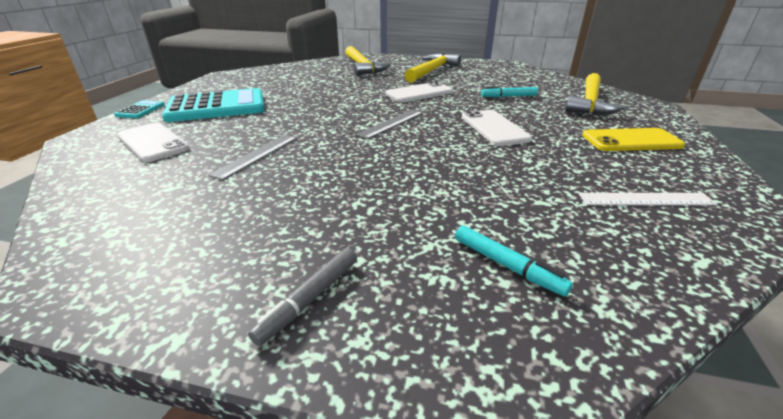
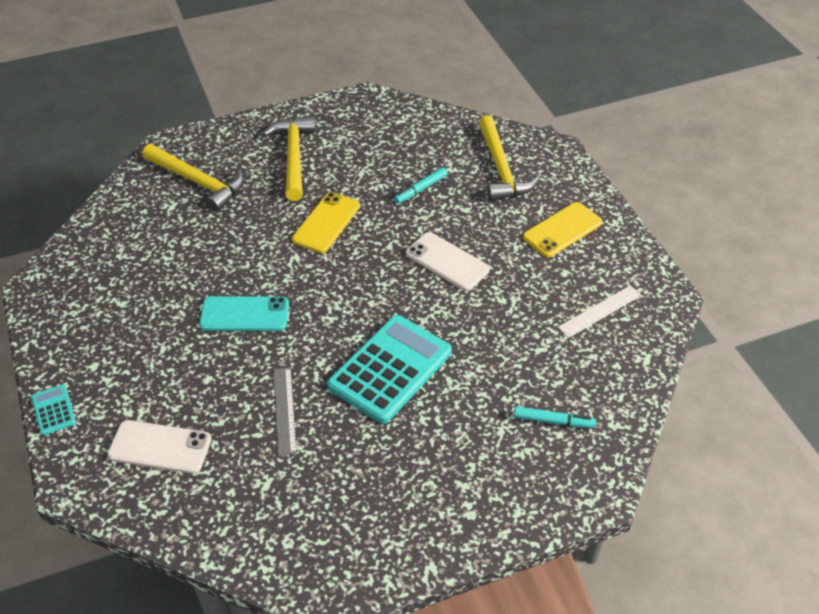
camera: 35 degrees left, 15 degrees up
(217, 107) = (135, 359): turquoise calculator -> turquoise calculator (390, 369)
(308, 110) = (244, 314): none -> turquoise phone
(309, 299) = (471, 506): grey marker -> none
(391, 123) = (351, 299): grey ruler -> none
(419, 93) = (326, 223): white phone -> yellow phone

